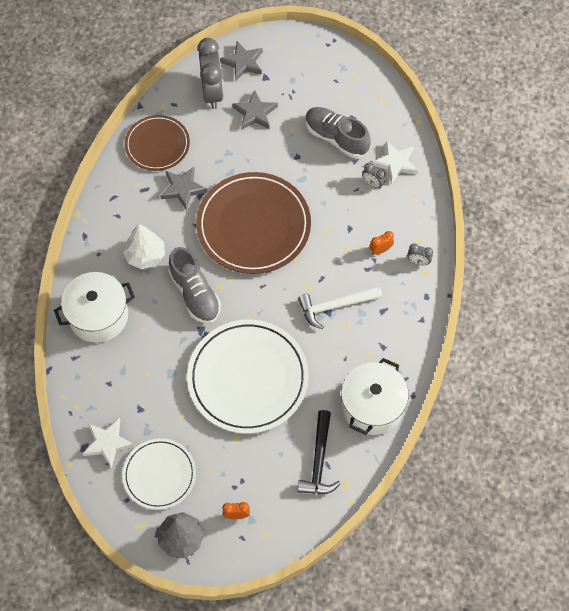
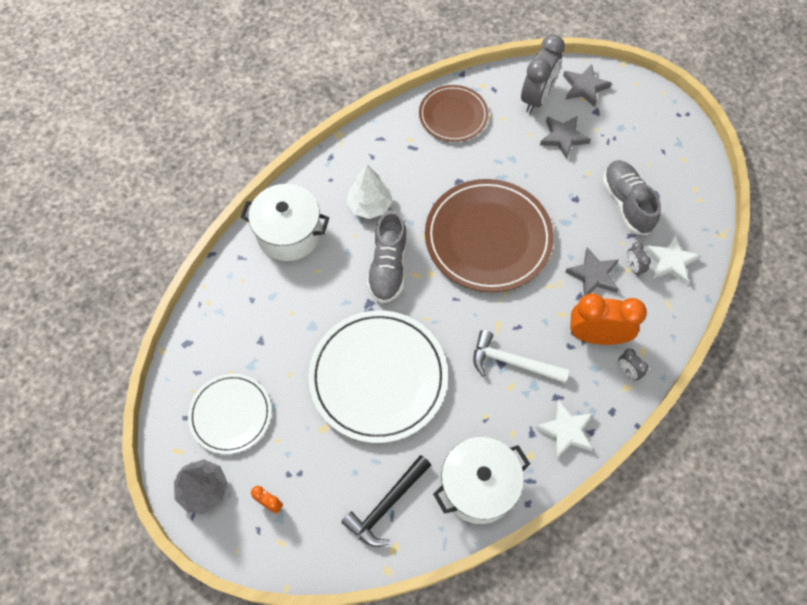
camera: 35 degrees right, 0 degrees up
(107, 443) = (209, 353): white star -> white star (566, 430)
(183, 189) = (447, 167): grey star -> grey star (593, 275)
(380, 250) = (596, 336): orange clock -> orange clock, size x2.24

